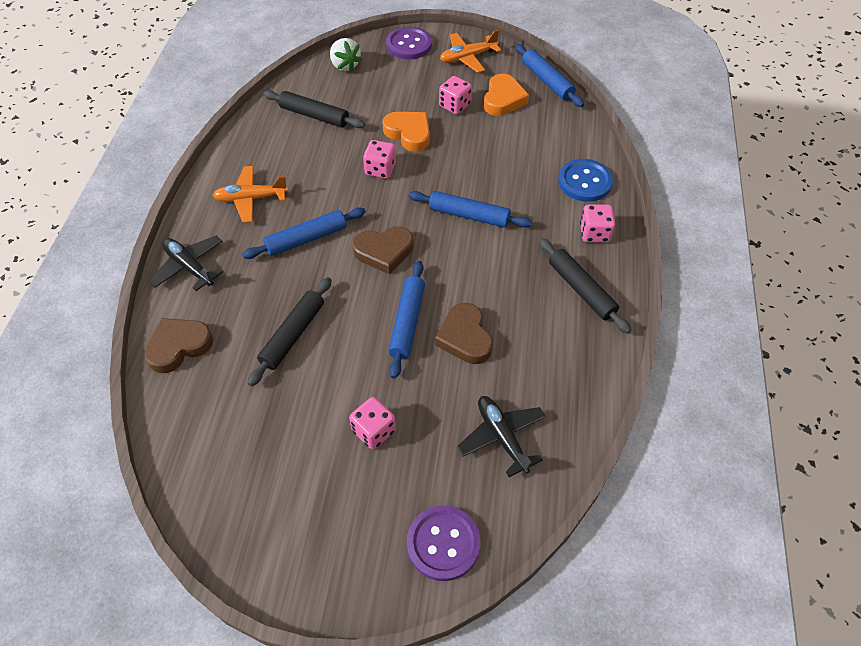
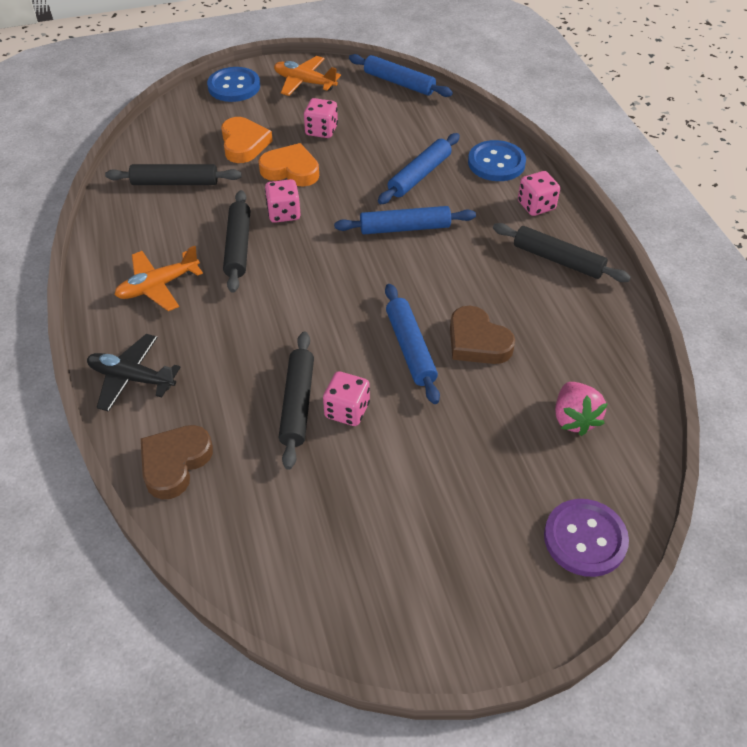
camera: 25 degrees left, 5 degrees down
(306, 239) = (248, 305): blue rolling pin -> blue rolling pin (419, 175)
(328, 186) = (238, 246): none -> black rolling pin
(345, 65) = (176, 124): white strawberry -> none
(374, 431) = (446, 463): pink dice -> pink dice (347, 410)
(384, 252) = (341, 290): brown heart -> none
(409, 45) = (234, 86): purple button -> blue button
(468, 57) = (304, 82): orange plane -> orange plane turned 75 degrees clockwise
(502, 437) = (574, 419): black plane -> pink strawberry
(503, 99) = (367, 111): orange heart -> orange heart (244, 144)

